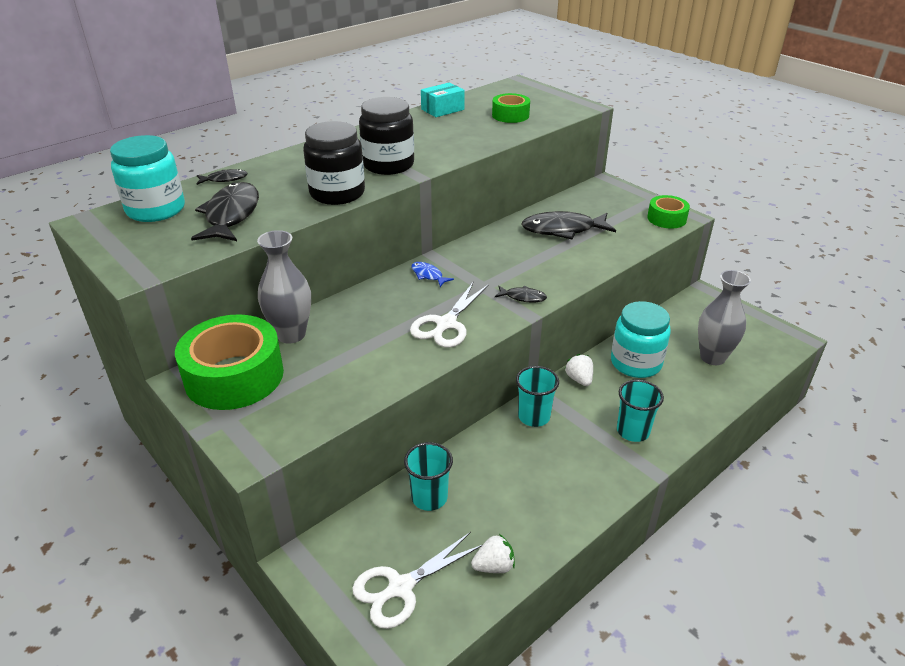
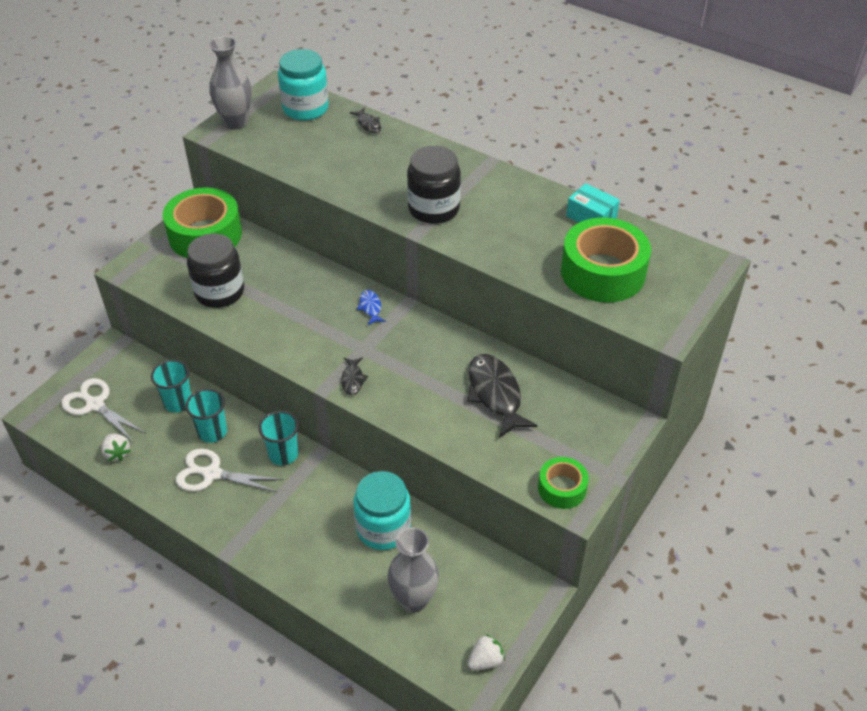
camera: 75 degrees right, 10 degrees up
(231, 215) = (308, 147): black fish -> none
(291, 334) = (261, 248): grey vase -> grey vase (236, 122)
(337, 193) = (364, 192): black jar -> black jar (219, 292)
(428, 275) = (370, 307): blue fish -> blue fish turned 45 degrees counterclockwise
(446, 324) = (297, 335): white scissors -> white scissors (212, 474)
(510, 115) = (603, 272): green tape -> green tape, size x1.87
(579, 379) = (344, 482): white strawberry -> white strawberry (485, 660)
(633, 431) = (279, 532): turquoise cup -> turquoise cup (212, 432)

